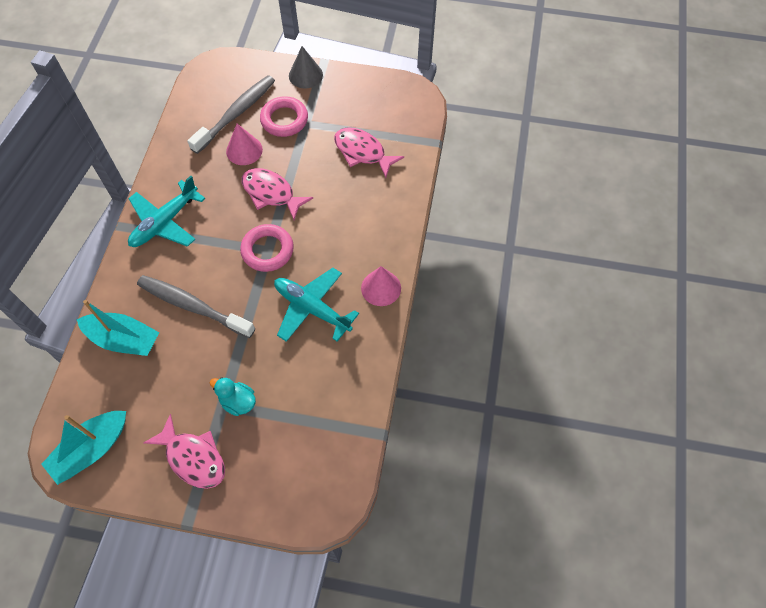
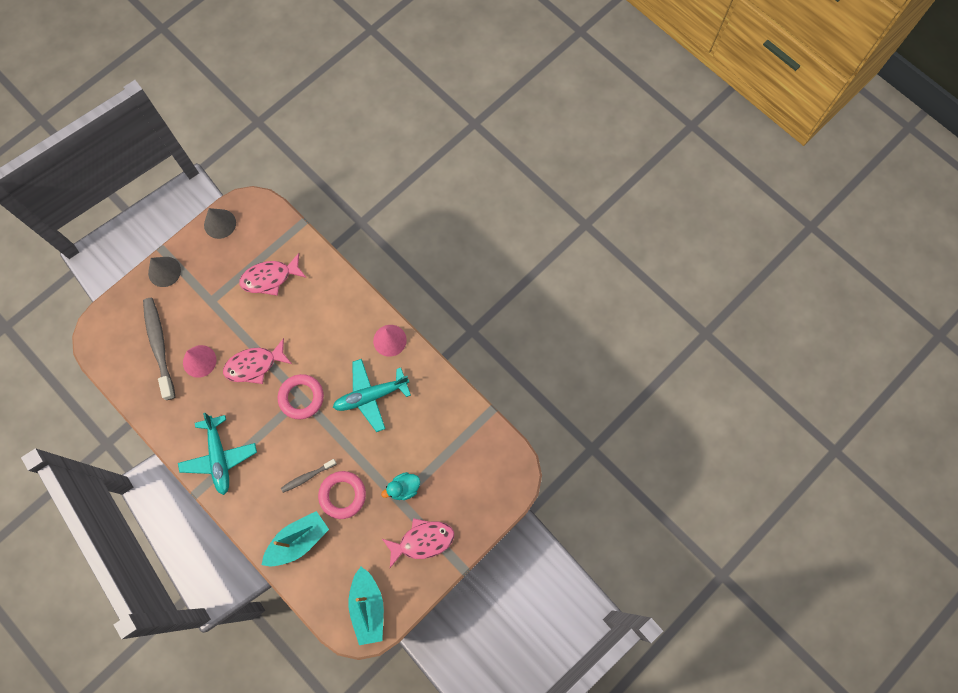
camera: 55 degrees left, 10 degrees up
(193, 306) = (307, 477): grey toothbrush -> grey toothbrush, size x0.52
(284, 120) = (195, 314): pink ring -> pink ring (342, 495)
(381, 85) = (220, 223): none -> grey cone

